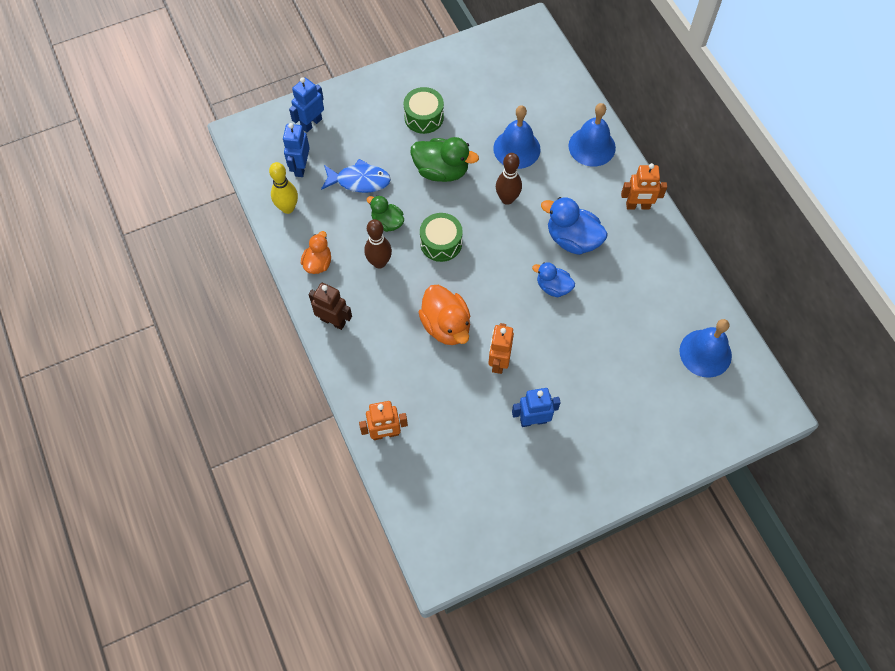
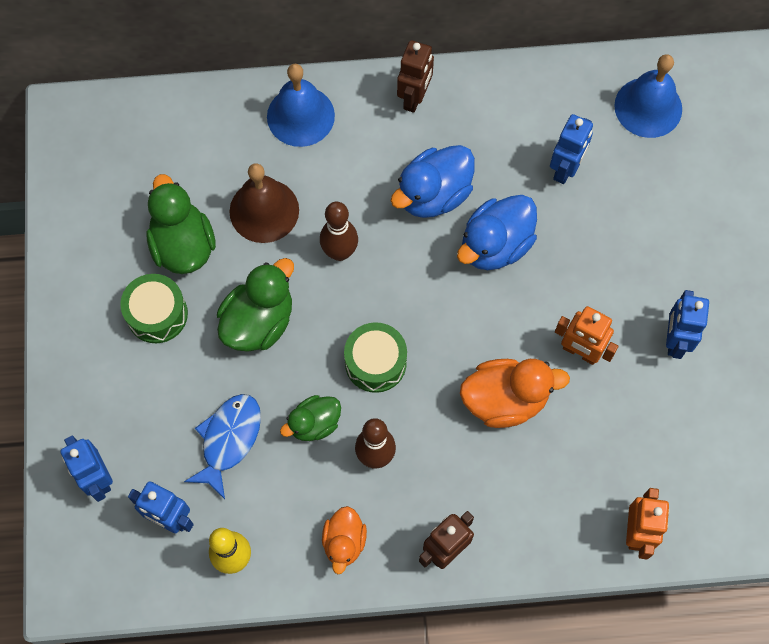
camera: 70 degrees left, 5 degrees up
(318, 263) = (344, 542): orange duck -> orange duck turned 120 degrees counterclockwise
(474, 114) = (183, 245): none -> green duck
(516, 149) = (264, 210): blue bell -> brown bell
(553, 287) = (495, 245): blue duck -> blue duck, size x1.61
(630, 313) = (565, 169): none -> blue robot
(638, 206) = (414, 98): orange robot -> brown robot

